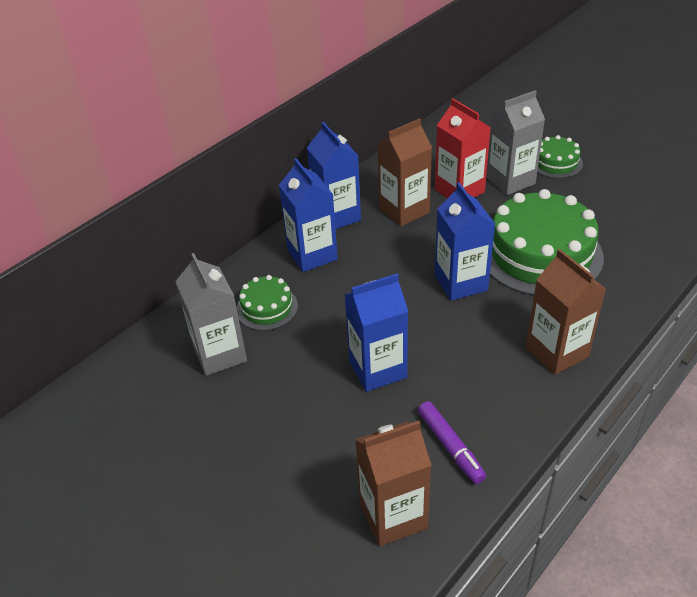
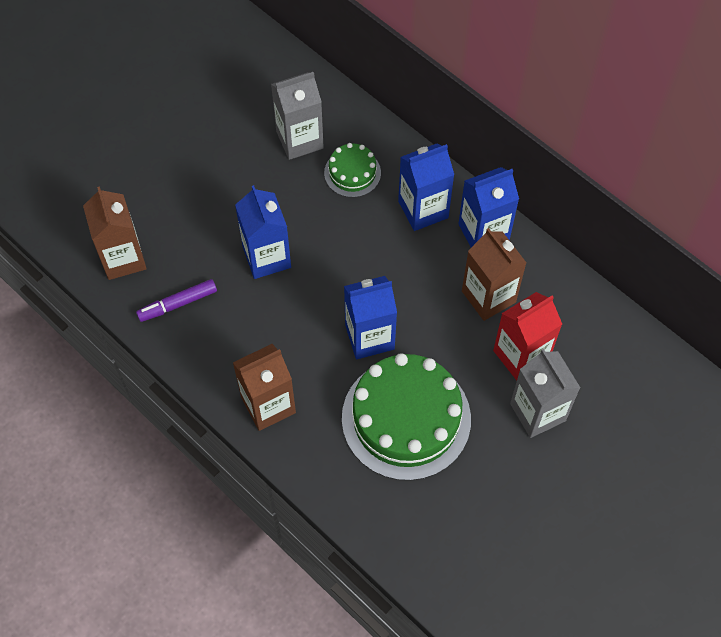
camera: 90 degrees right, 20 degrees up
(556, 163) = (572, 470): green cake -> none

